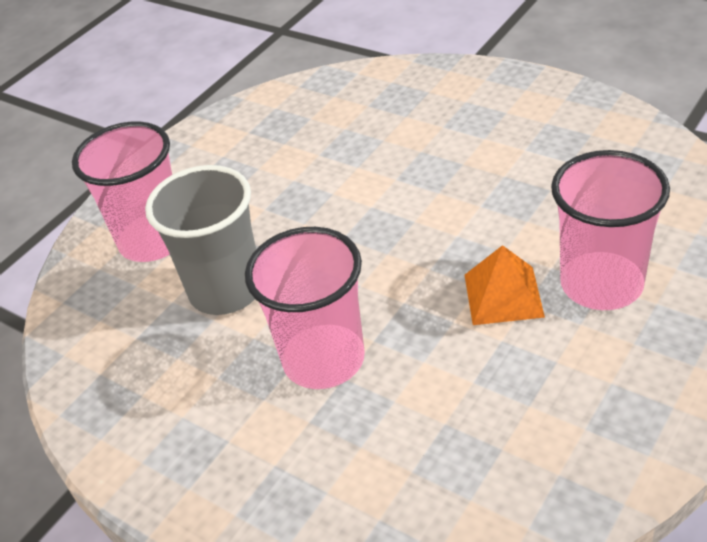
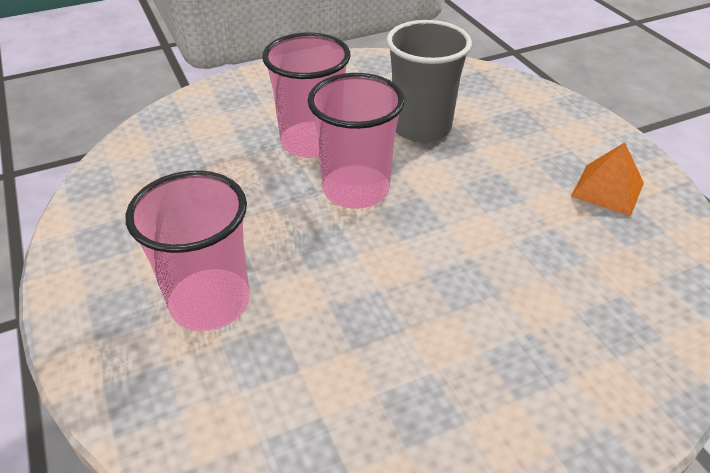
camera: 115 degrees right, 0 degrees up
(153, 240) = (509, 114): pink cup -> pink cup (356, 189)
(503, 295) = (266, 243): orange pyramid -> orange pyramid (607, 189)

